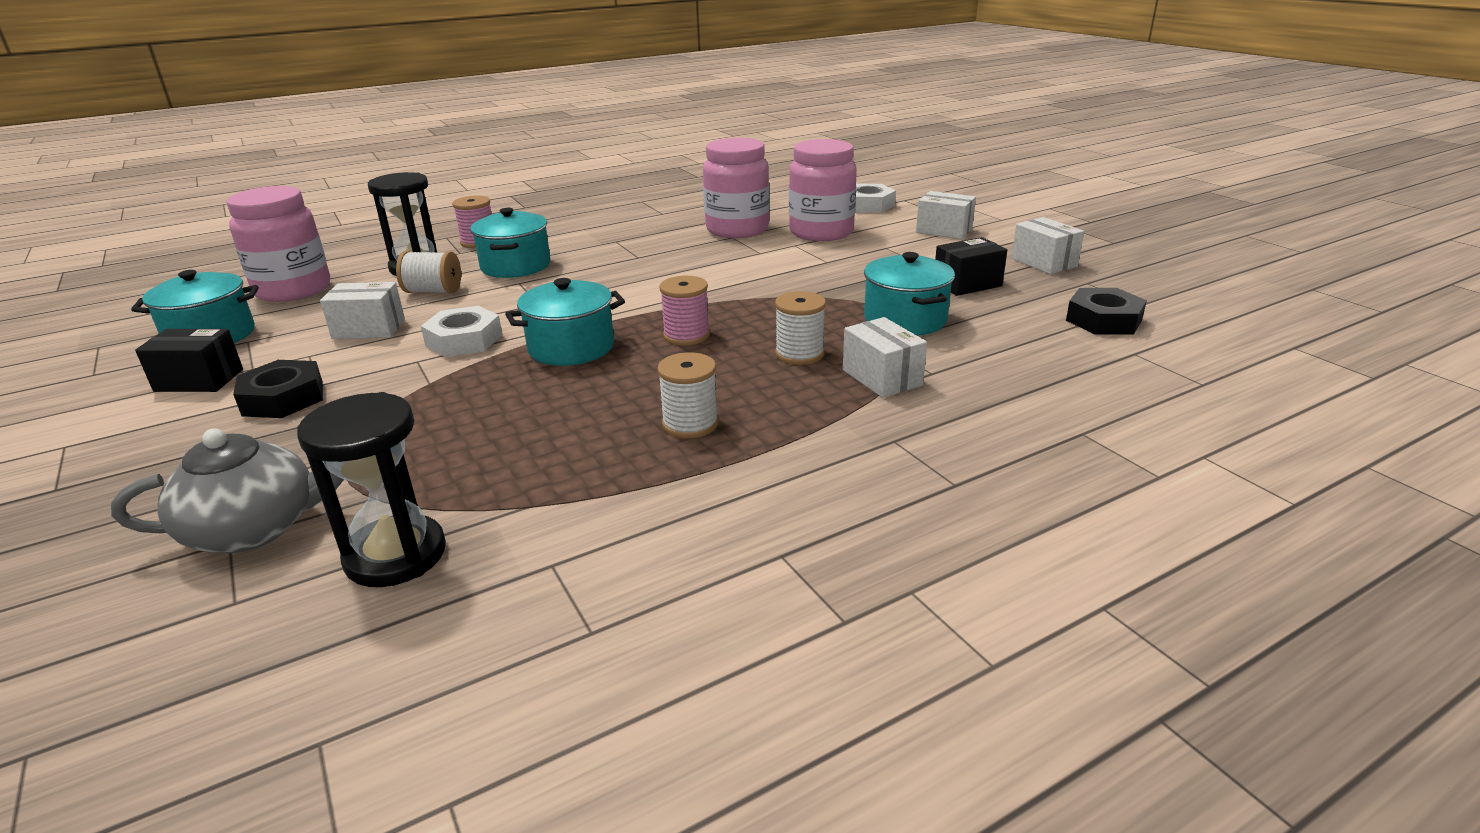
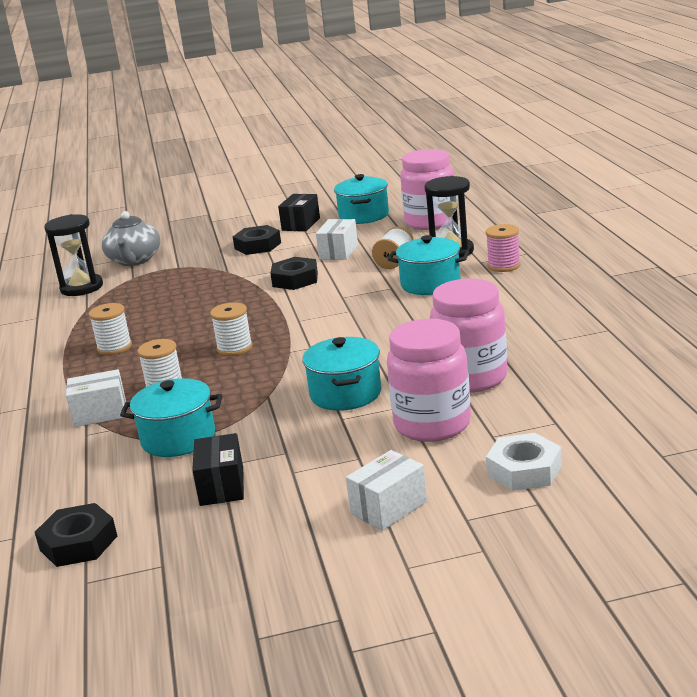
camera: 110 degrees right, 5 degrees down
(464, 340) = (295, 279): white nut -> black nut
(571, 348) = (252, 311): turquoise pot -> turquoise pot (345, 394)
(686, 335) = (235, 348): pink spool -> white spool
(1044, 262) = (236, 553): white box -> none

